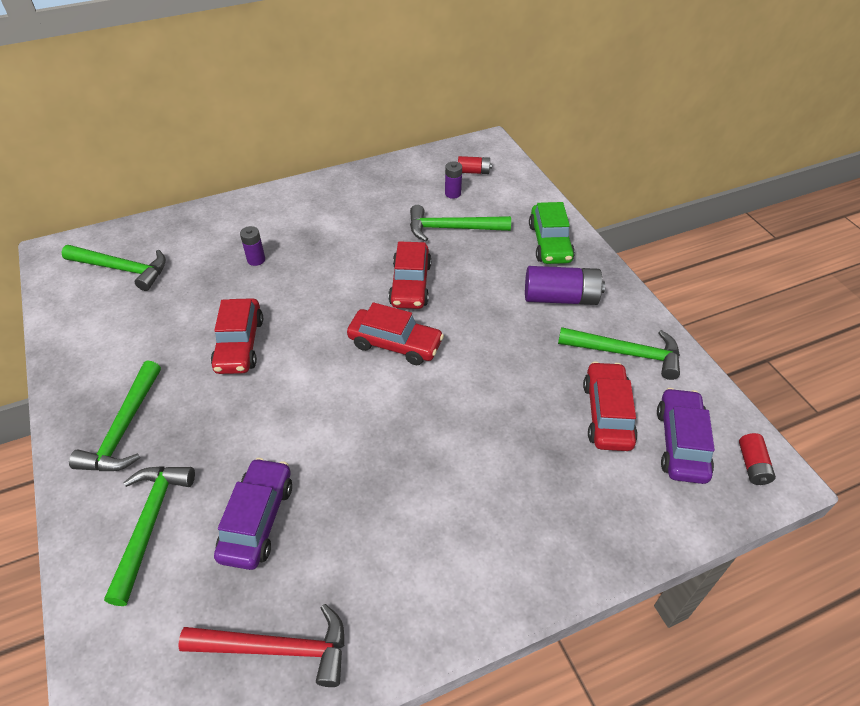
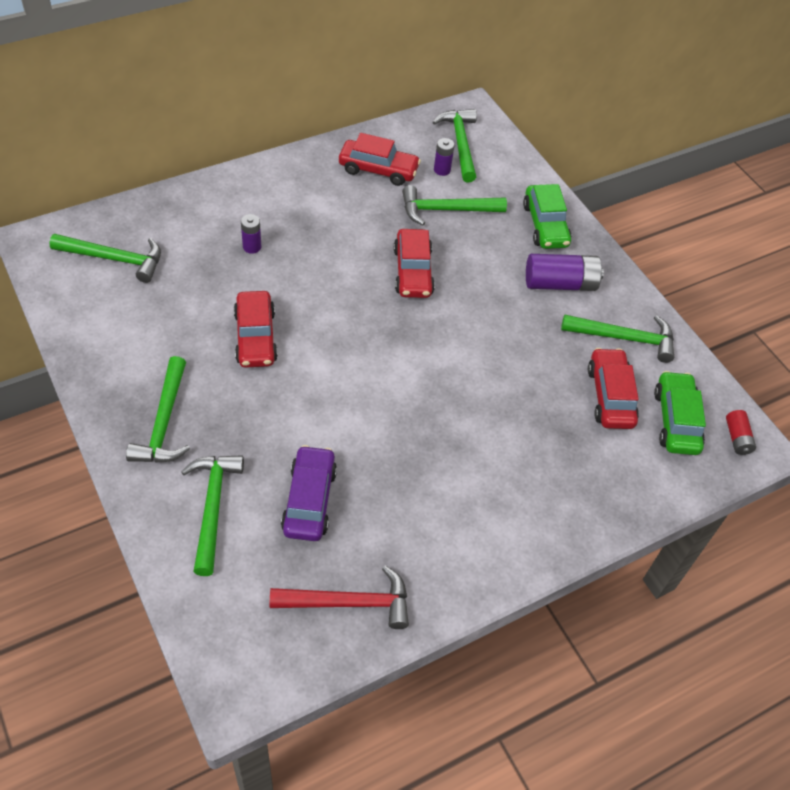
camera: 10 degrees left, 5 degrees up
(395, 344) = (407, 333): red car -> red car (378, 170)
(473, 171) = (460, 144): red battery -> green hammer
(681, 443) = (676, 420): purple car -> green car

